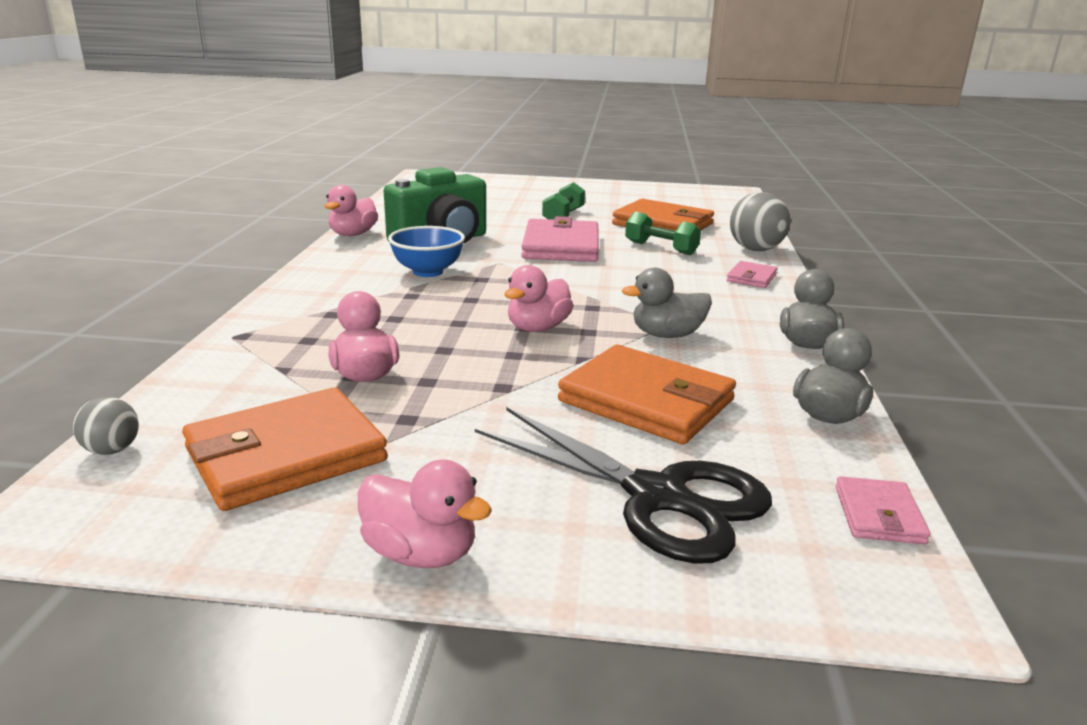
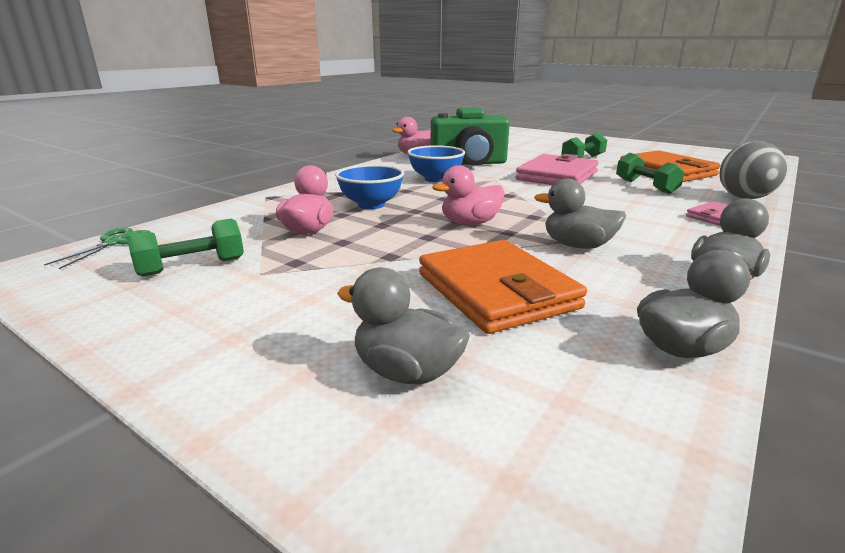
camera: 30 degrees right, 0 degrees up
(112, 450) = (115, 242): grey ball -> green scissors
(286, 455) = (192, 267): orange wallet -> green dumbbell
(395, 324) = (371, 205): none -> blue bowl
(421, 553) = (169, 356): pink duck -> none
(657, 497) = (406, 372): black scissors -> grey duck
(879, 515) = (640, 474): pink wallet -> none

